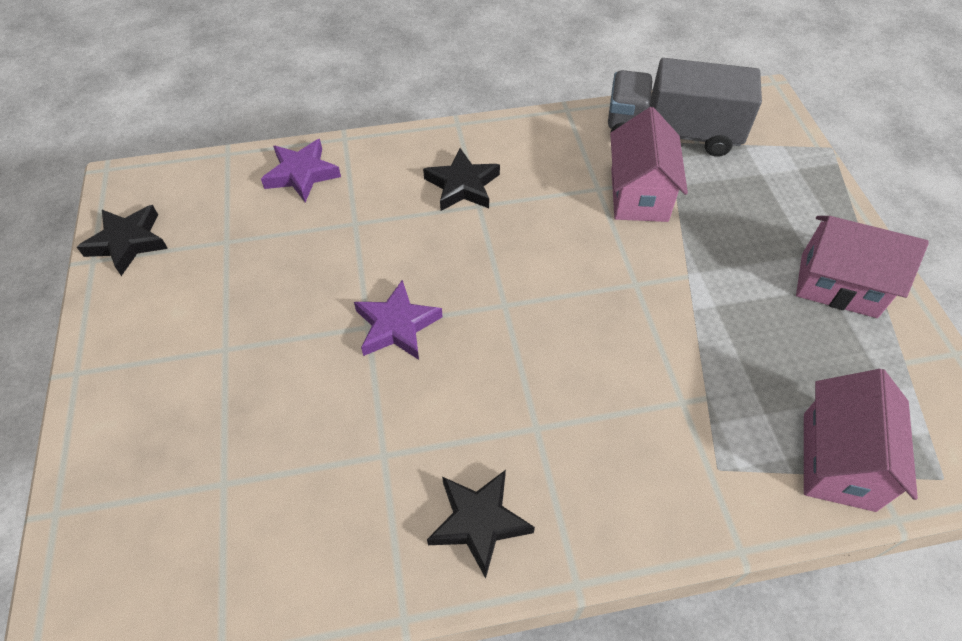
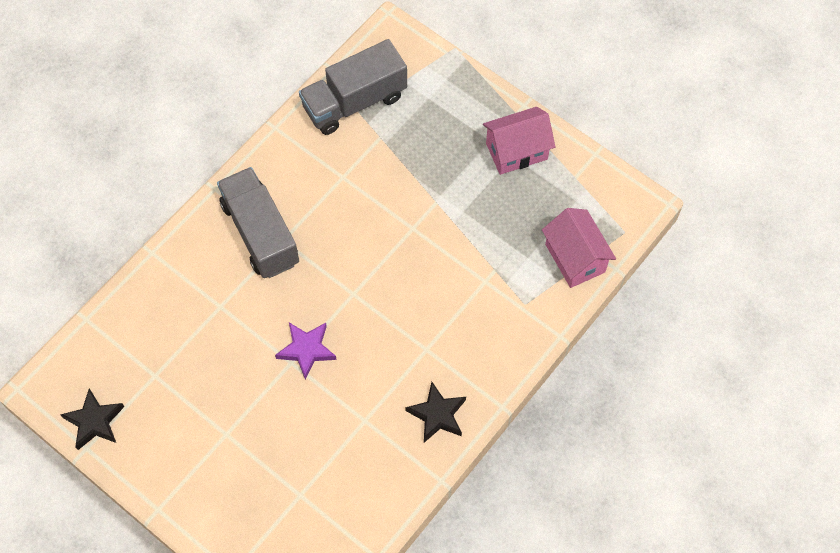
camera: 40 degrees left, 10 degrees up
(302, 174) = (152, 298): purple star -> none
(462, 185) = (260, 233): black star -> grey truck
(639, 194) = (369, 164): pink house -> none

